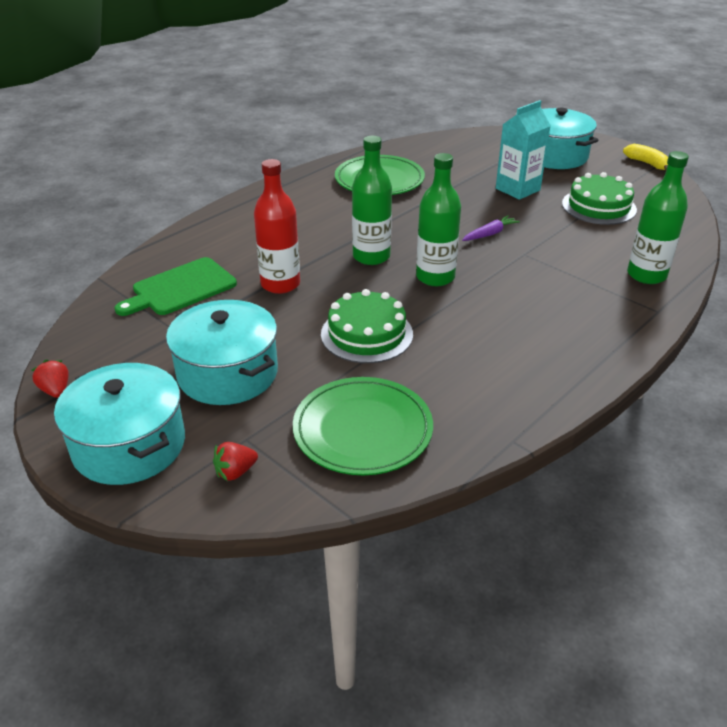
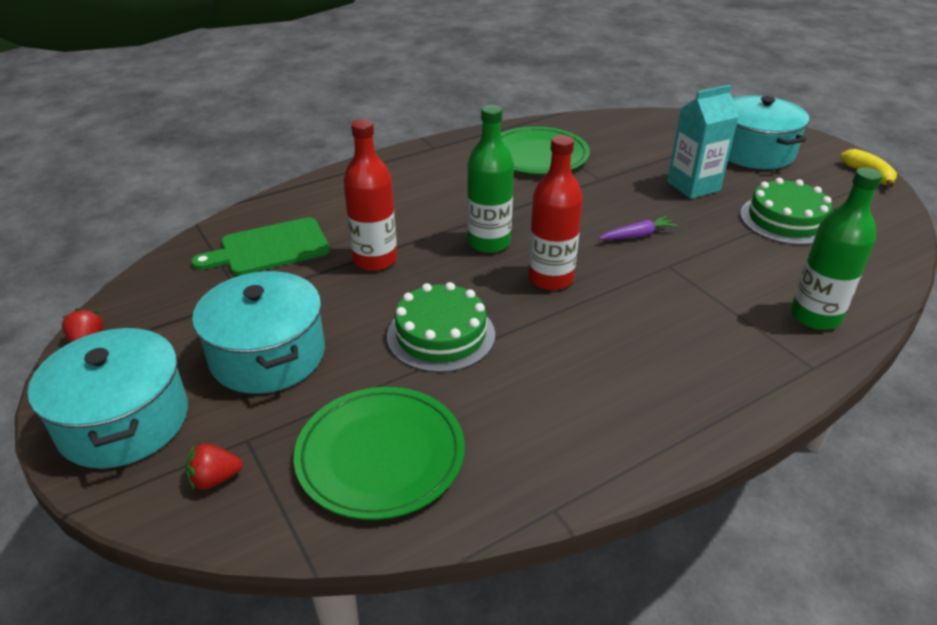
camera: 15 degrees right, 0 degrees up
(435, 277) = (550, 278): green bottle -> red bottle

